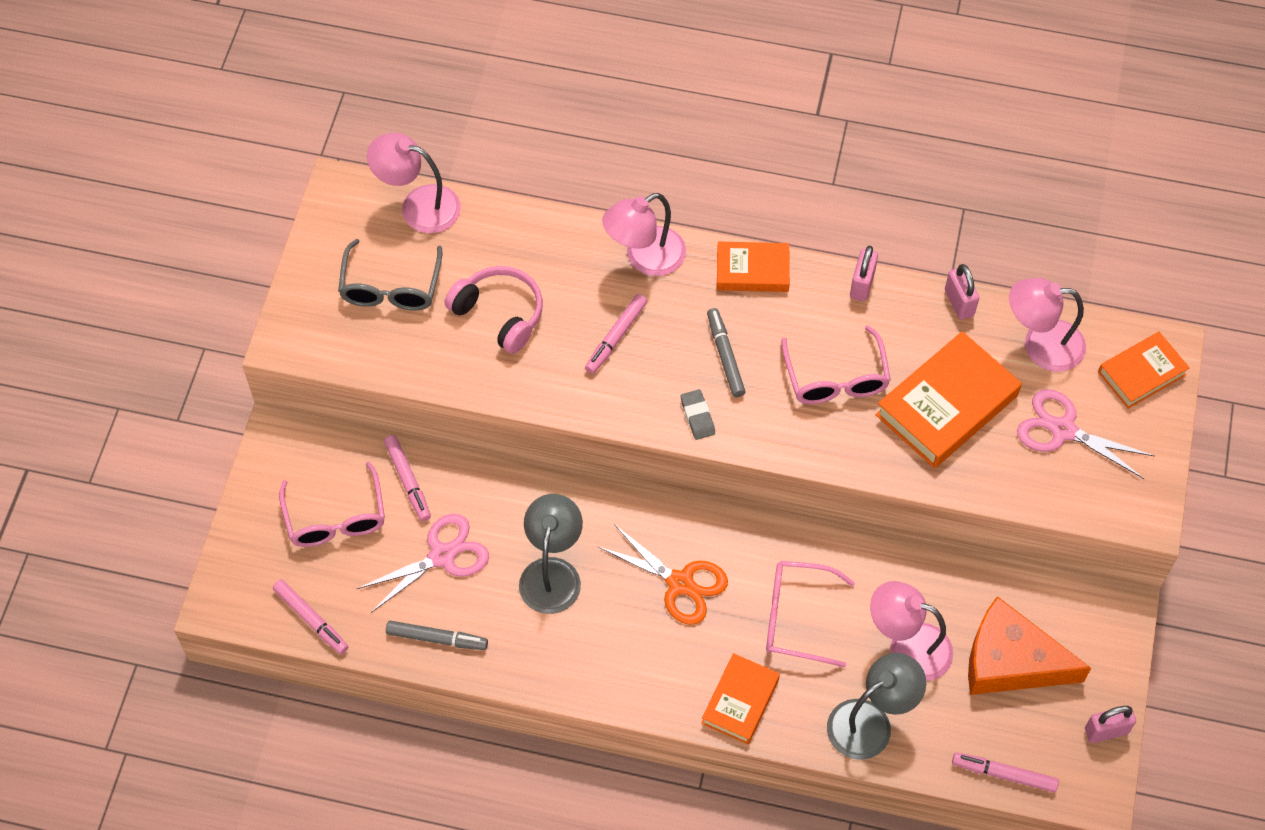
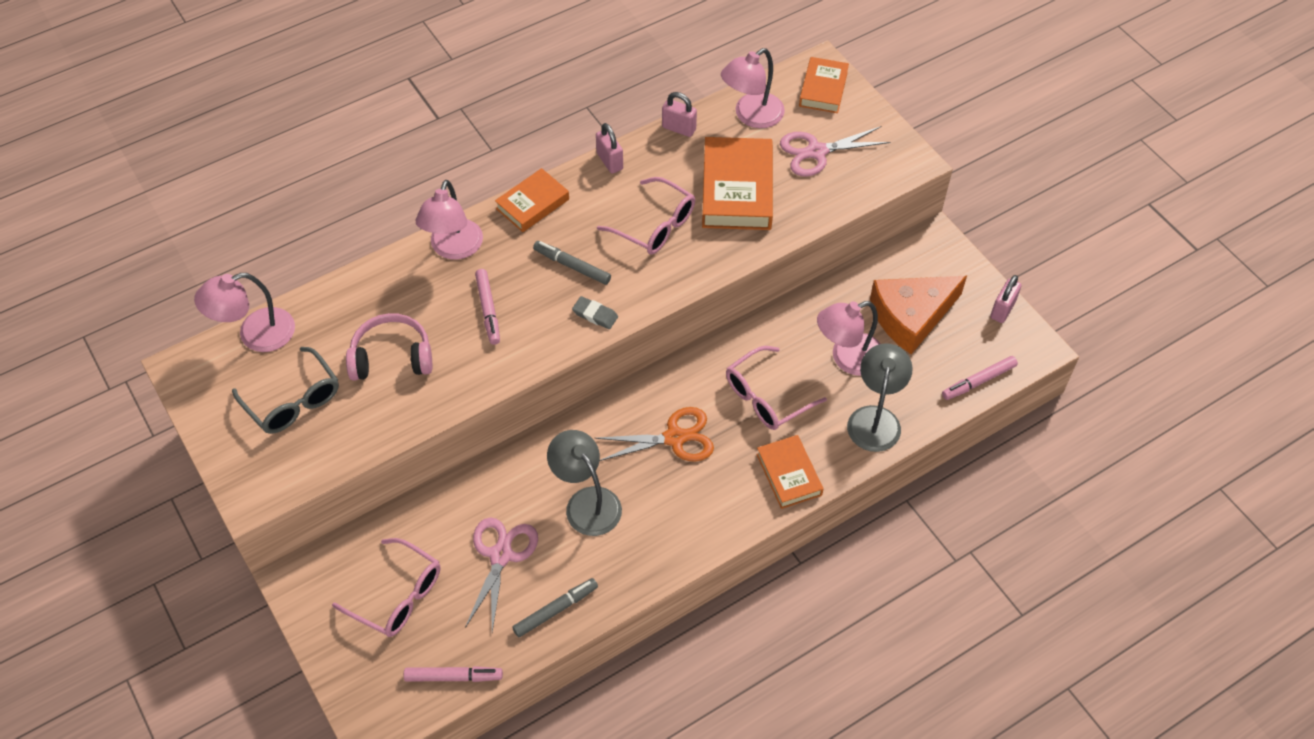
camera: 45 degrees left, 5 degrees down
(408, 481) = (424, 529): pink marker -> none

